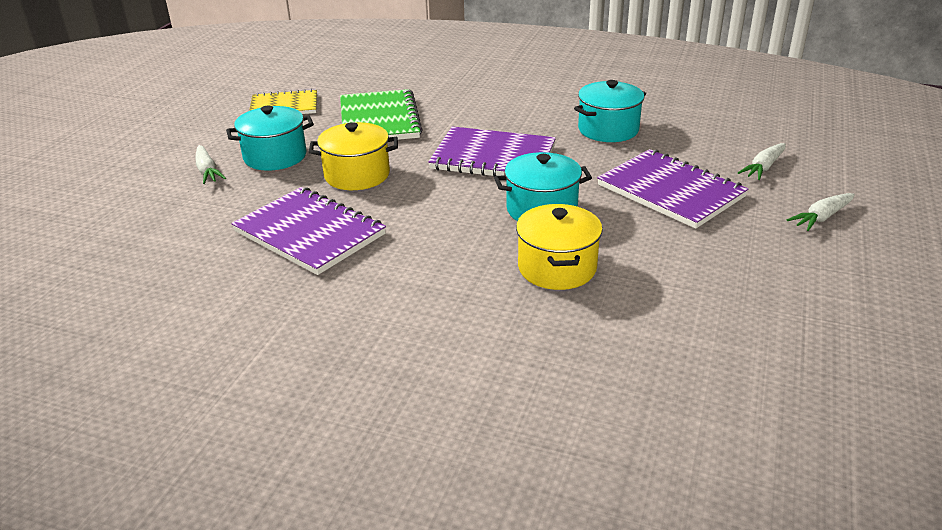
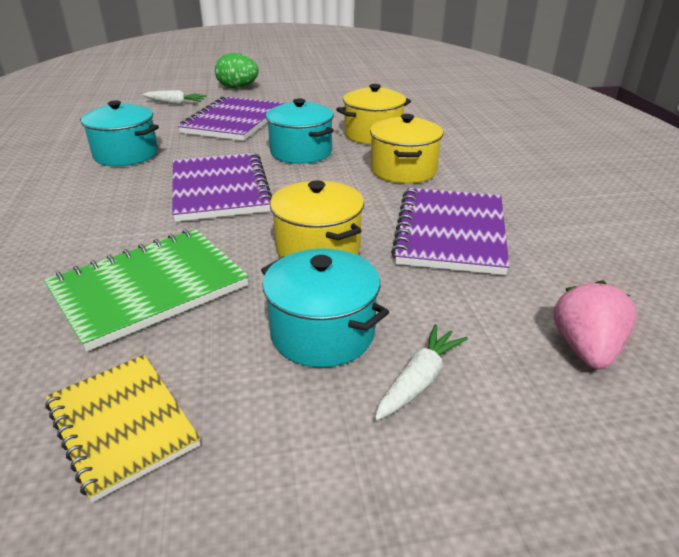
camera: 120 degrees left, 0 degrees up
(148, 227) = (585, 349): none -> pink strawberry
(441, 253) = (403, 170): none -> yellow pot
(821, 218) = (238, 88): white carrot -> green egg

